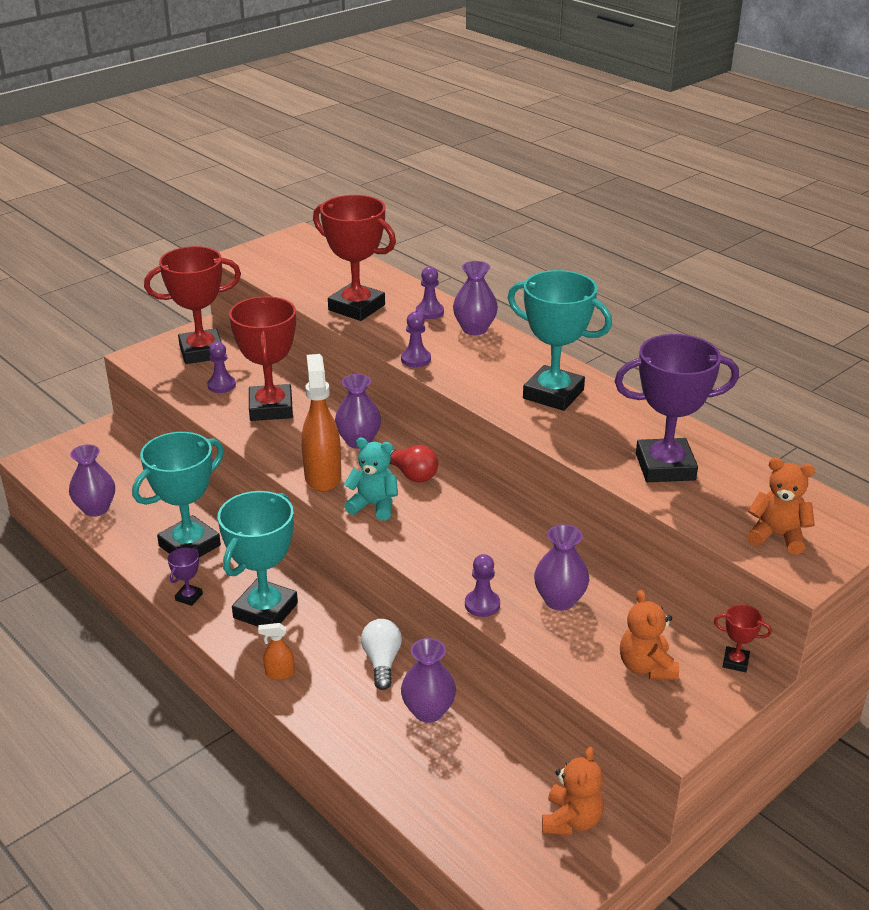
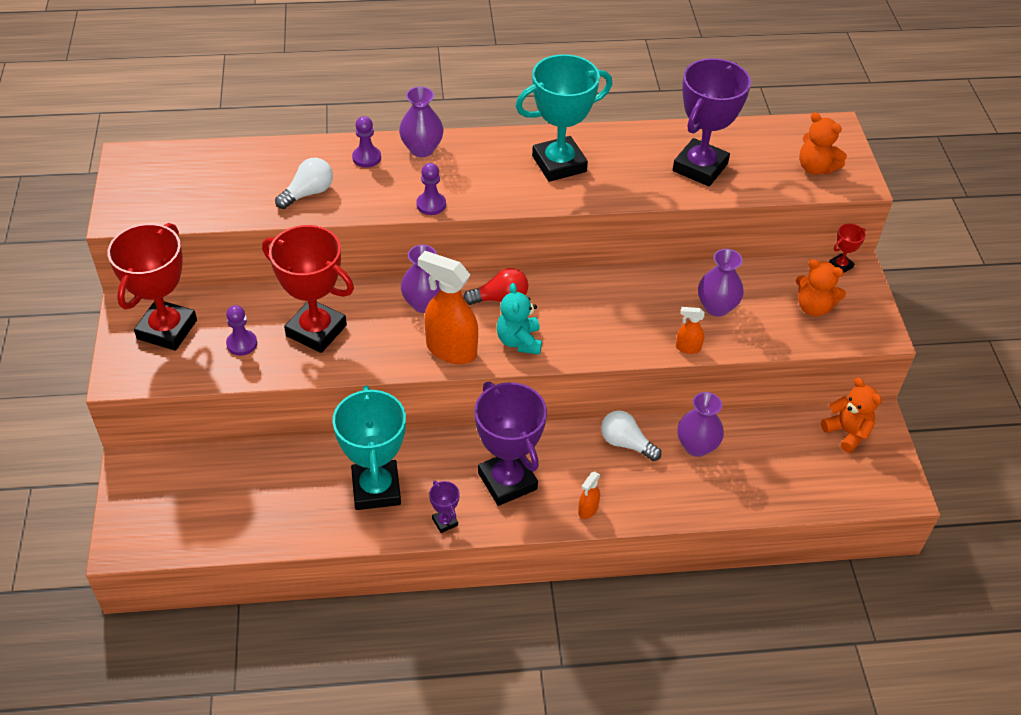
camera: 55 degrees left, 15 degrees up
(96, 508) = (254, 530): purple vase -> none
(265, 610) = (507, 481): turquoise trophy -> purple trophy
(356, 307) = (308, 193): red trophy -> white light bulb
(374, 505) = (519, 341): turquoise teddy bear -> turquoise teddy bear turned 60 degrees counterclockwise
(482, 604) = (687, 348): purple pawn -> orange spray bottle
(777, 536) = (815, 168): orange teddy bear -> orange teddy bear turned 105 degrees counterclockwise

